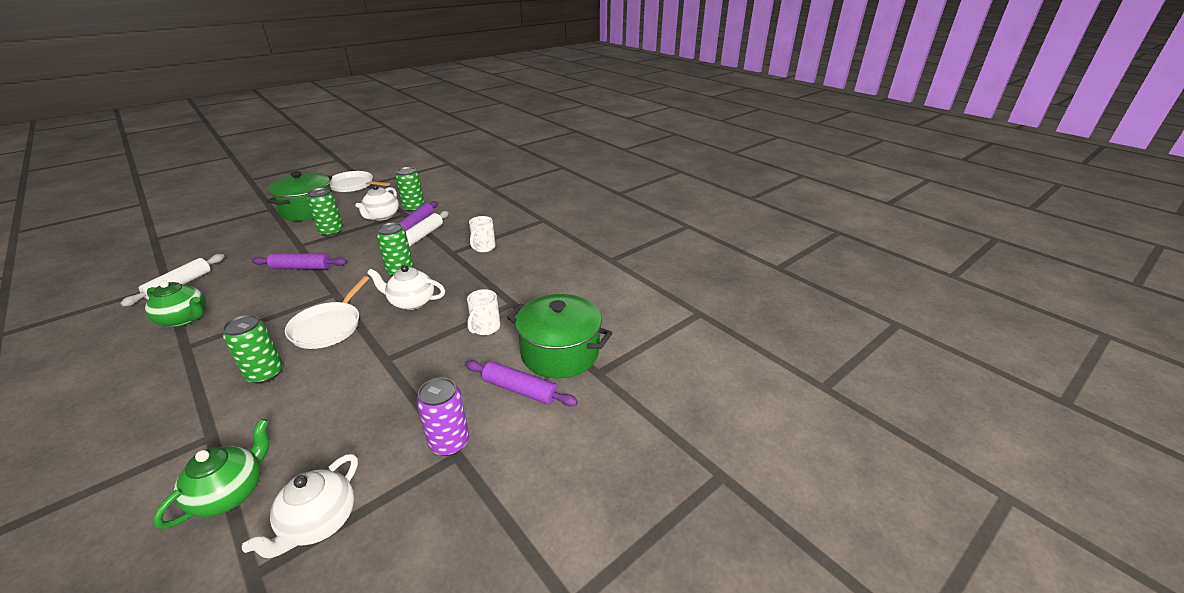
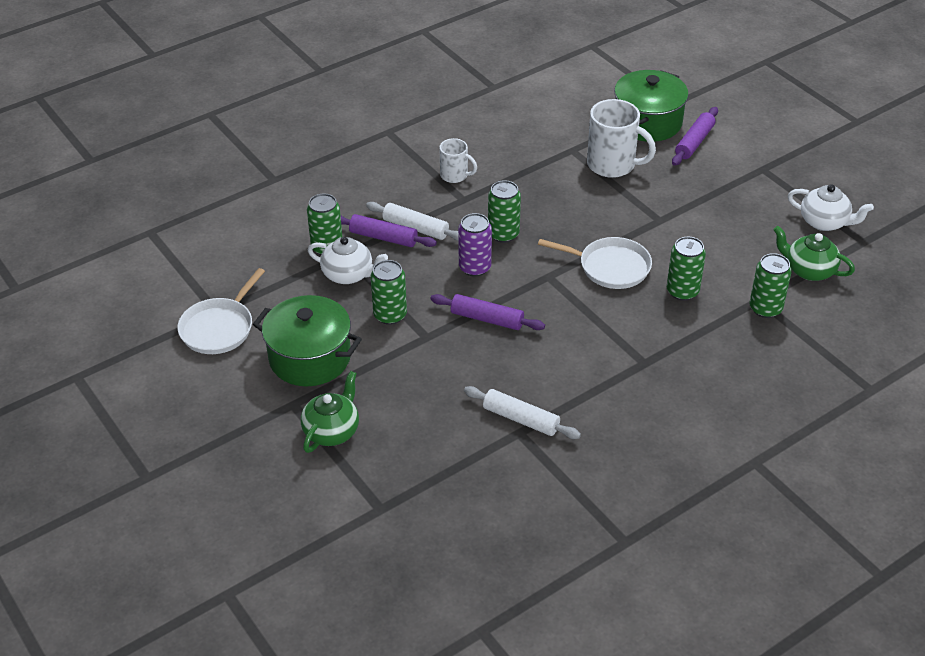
camera: 85 degrees left, 10 degrees up
(185, 319) = (594, 383): green teapot -> green teapot (332, 431)
(192, 441) = (765, 308): none -> green can
(301, 267) = (487, 319): purple rolling pin -> purple rolling pin turned 75 degrees counterclockwise
(411, 302) = (567, 217): white teapot -> none
(449, 442) = (751, 173): purple can -> purple can (475, 267)
(485, 328) = (613, 165): white mug -> white mug, size x1.76

